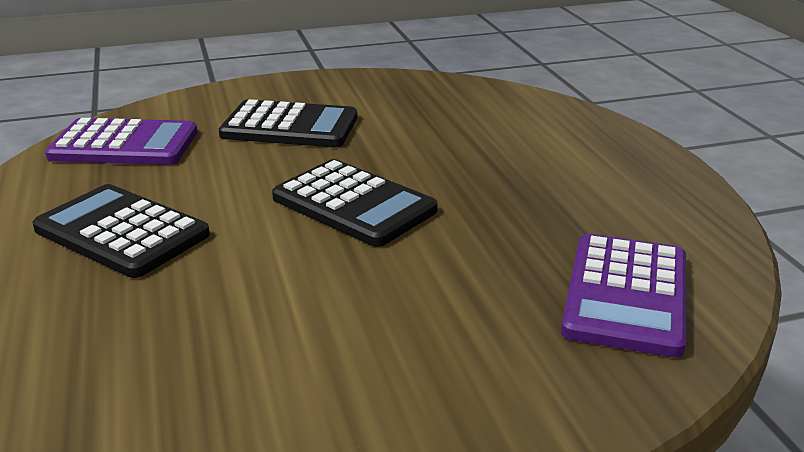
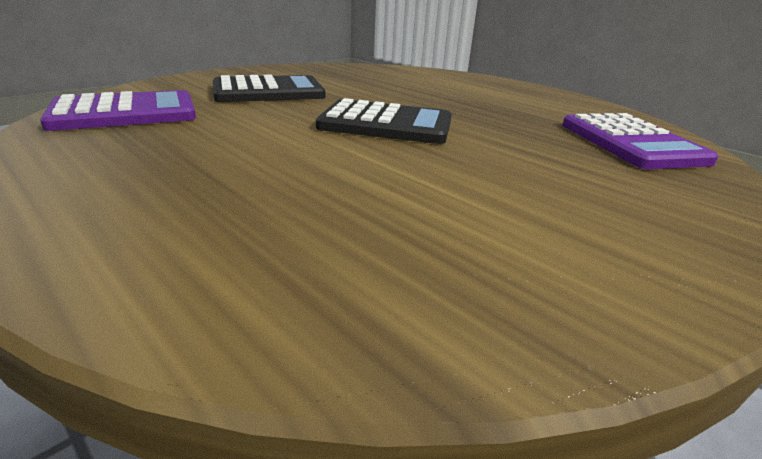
camera: 30 degrees left, 0 degrees up
(121, 232) = (201, 167): black calculator -> none

